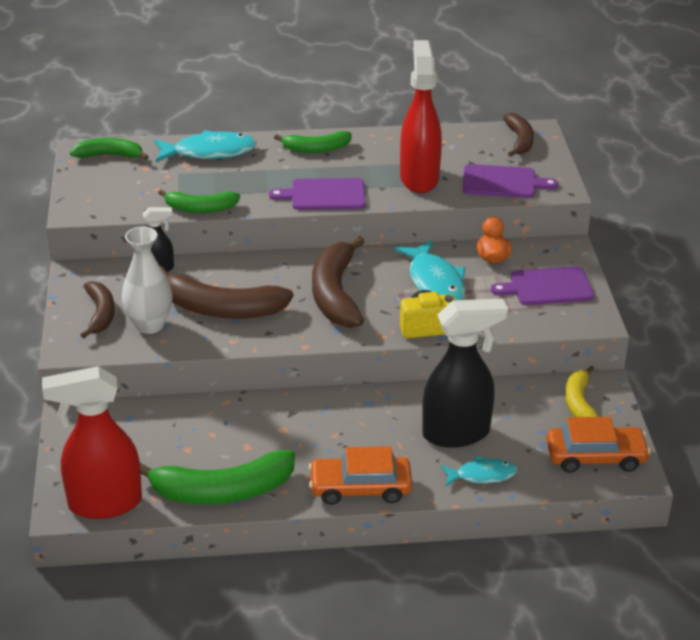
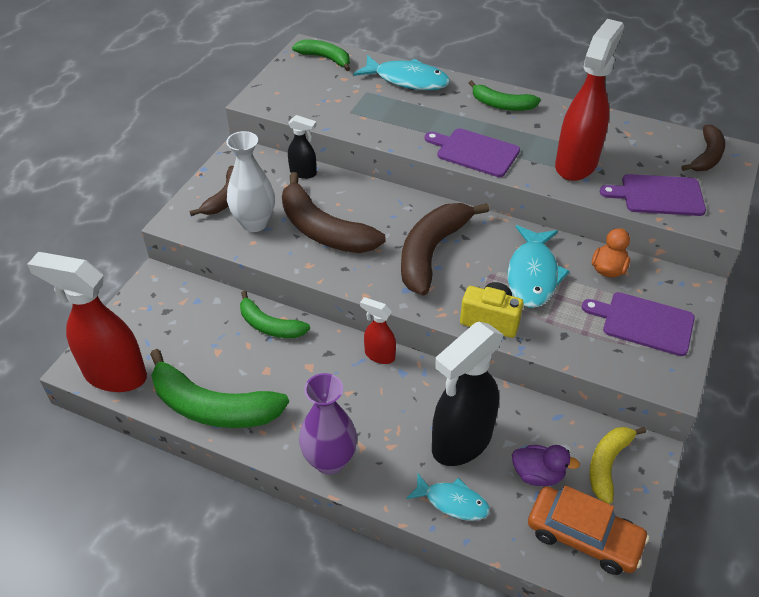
camera: 30 degrees right, 10 degrees up
(200, 208) = (358, 130): green banana -> green banana (269, 325)
(338, 398) = (379, 355): none -> red spray bottle
(360, 488) = (330, 460): orange car -> purple vase
(457, 433) = (461, 442): black spray bottle -> black spray bottle turned 120 degrees clockwise
(503, 182) = (658, 195): purple cutting board -> purple cutting board turned 150 degrees clockwise
(533, 431) = (538, 474): none -> purple duck

